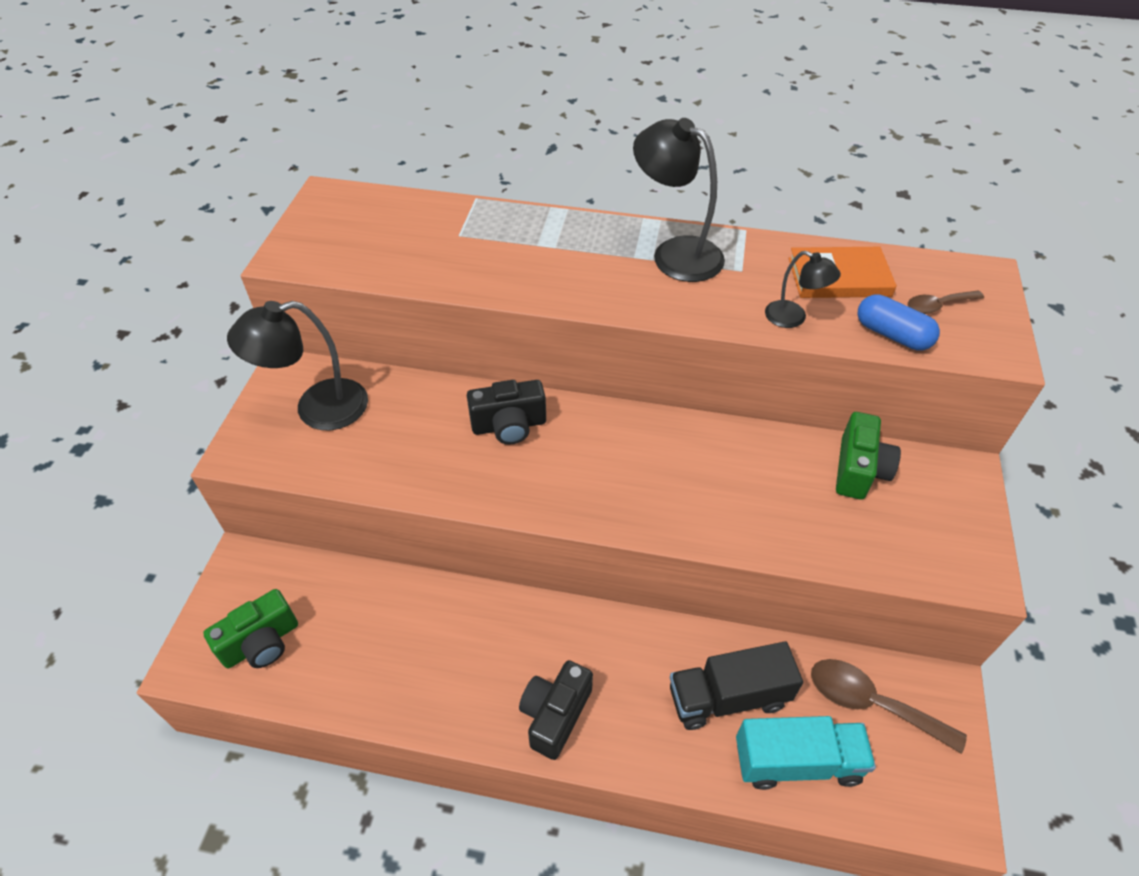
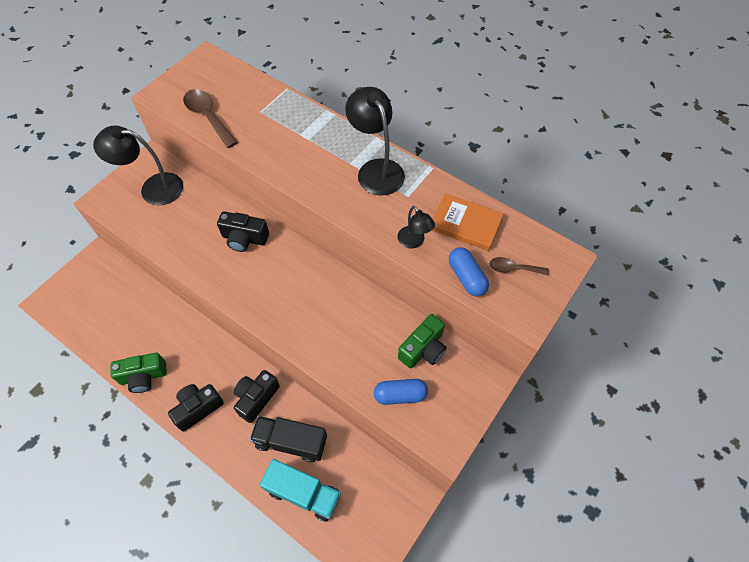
camera: 25 degrees right, 10 degrees up
(261, 643) = (83, 305): green camera -> green camera (143, 377)
(635, 659) = (256, 398): none -> black camera
(871, 703) = (366, 483): brown spoon -> brown spoon (208, 117)
(875, 538) = (400, 395): none -> blue capsule

